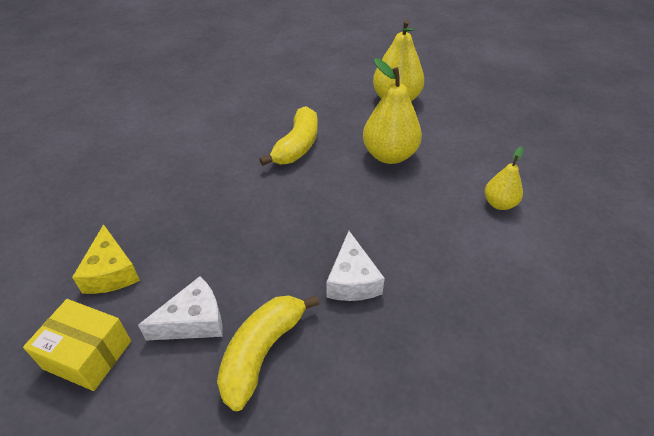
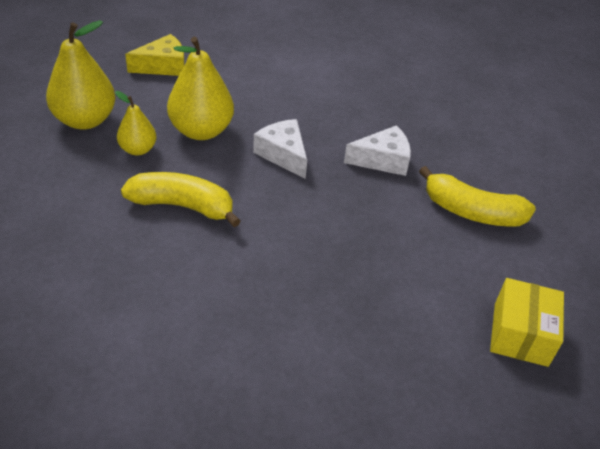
camera: 100 degrees left, 0 degrees up
(111, 272) = (422, 346): yellow cheese -> yellow cheese (163, 66)
(193, 321) = (458, 261): white cheese -> white cheese (283, 154)
(499, 204) = (272, 69): yellow pear -> yellow pear (138, 149)

